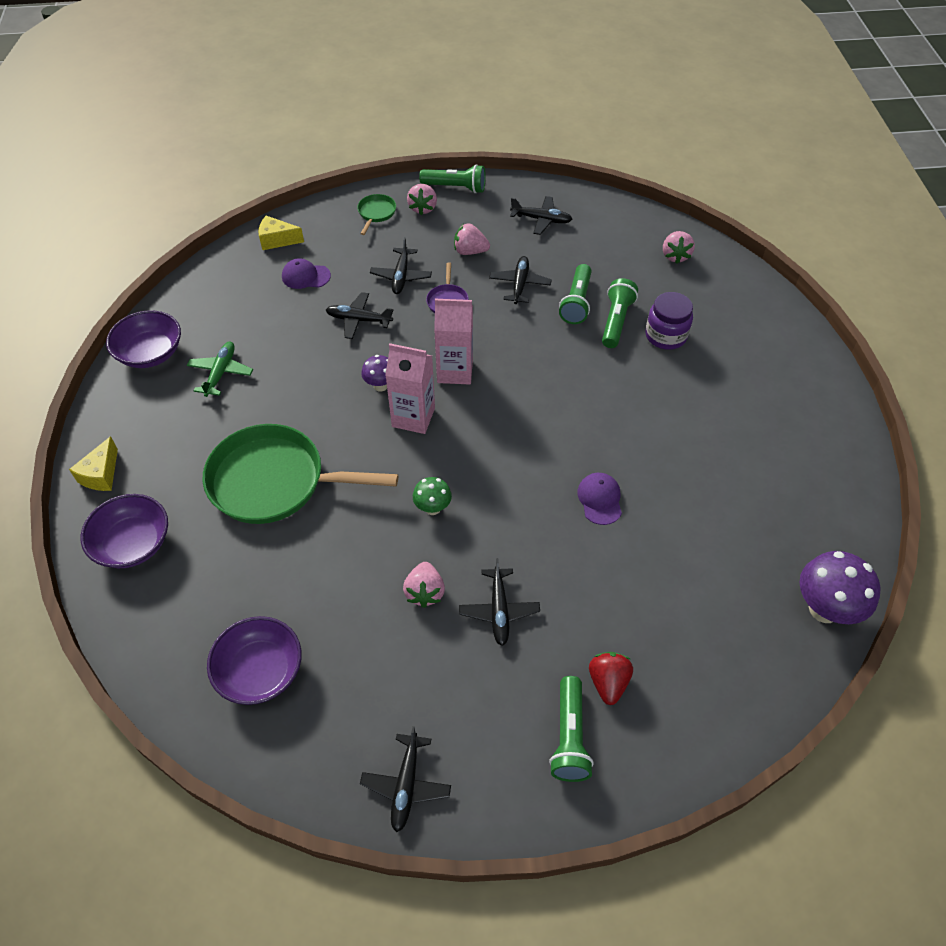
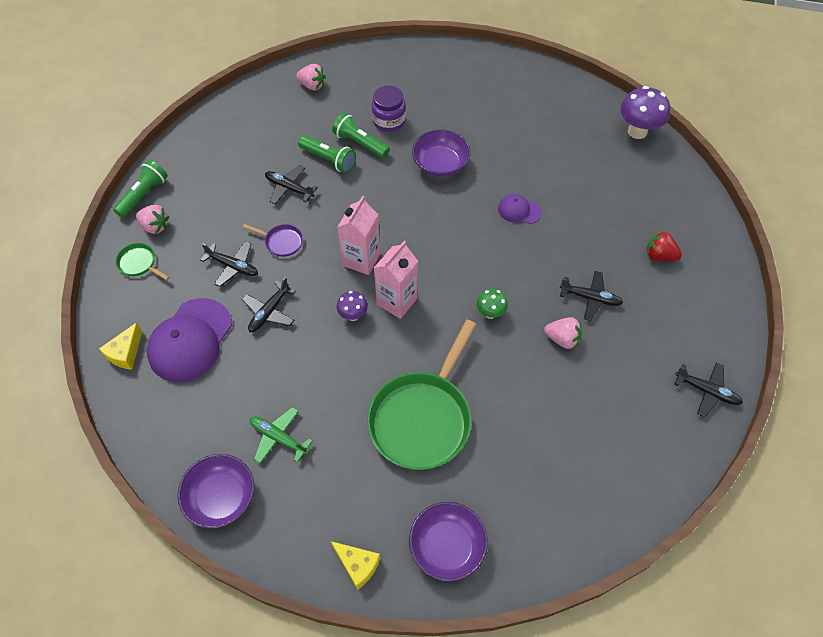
camera: 70 degrees left, 5 degrees up
(260, 671) = (598, 466): purple bowl -> purple bowl (440, 164)
(306, 276) = (190, 340): purple cap -> purple cap, size x1.99
(470, 251) = (231, 209): pink strawberry -> none
(541, 220) = (223, 150): black plane -> none
(569, 737) = (692, 289): green flashlight -> none

